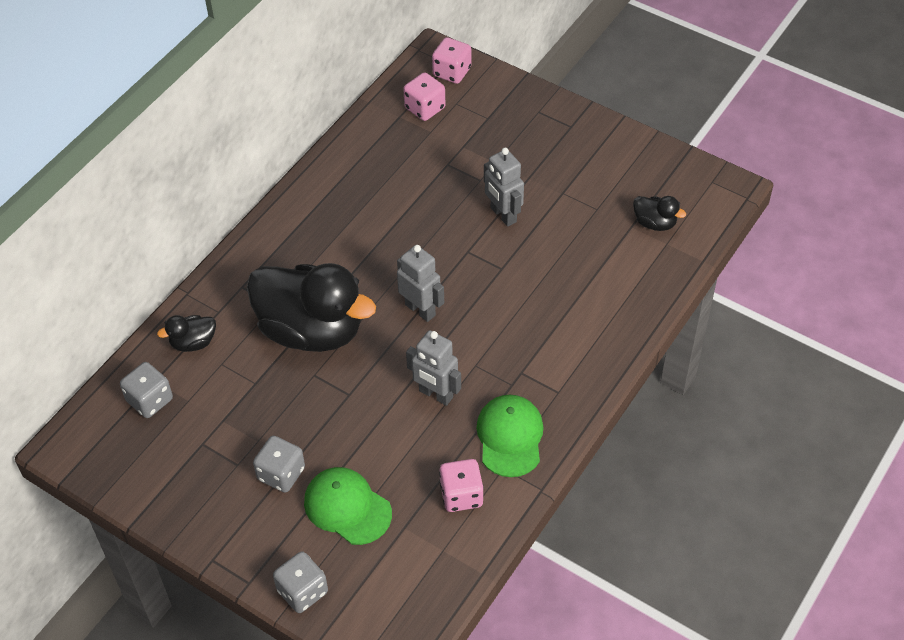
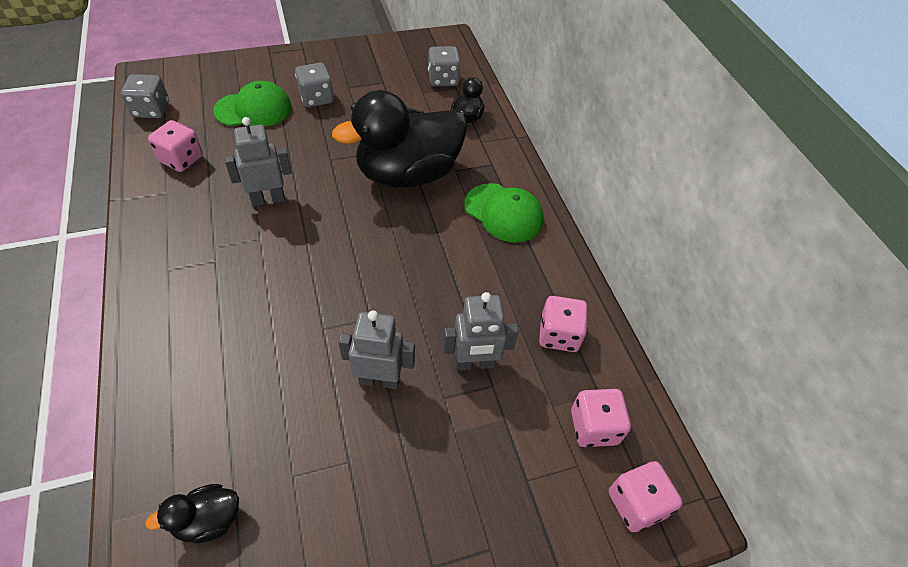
camera: 125 degrees right, 0 degrees up
(302, 591) = (233, 65): grey dice -> grey dice (151, 110)
(376, 155) = (558, 335): none -> pink dice
(420, 310) = (350, 243): grey robot -> grey robot (475, 363)
(510, 437) = (179, 213): green cap -> green cap (503, 213)

